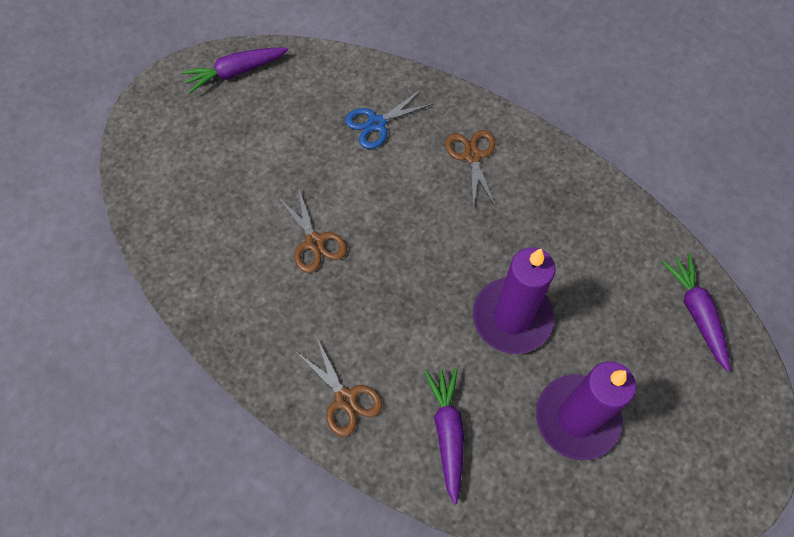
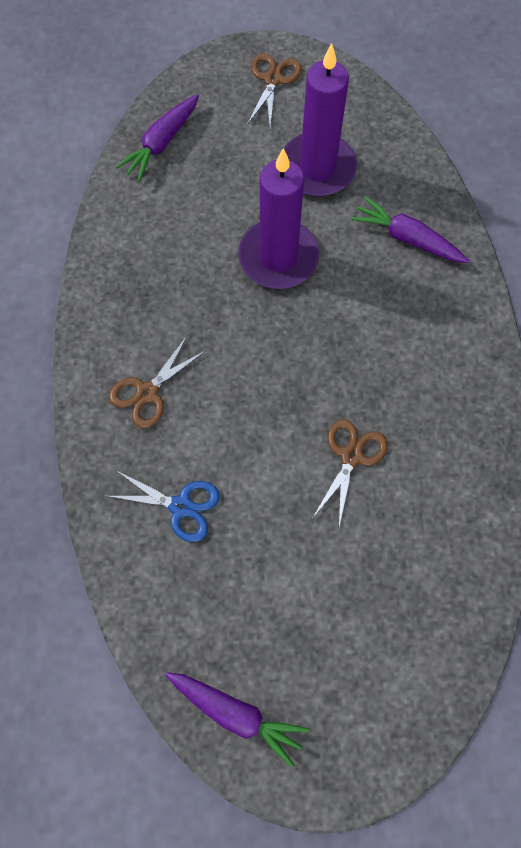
camera: 130 degrees left, 5 degrees up
(345, 399) = (452, 322): brown scissors -> brown scissors (273, 79)
(447, 432) = (407, 238): purple carrot -> purple carrot turned 75 degrees clockwise

